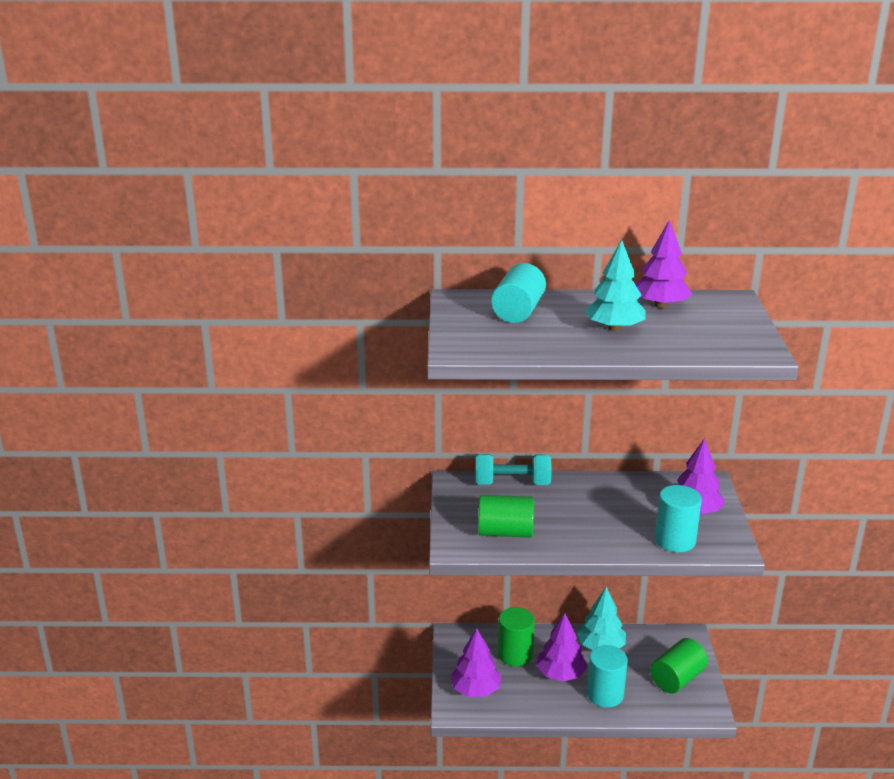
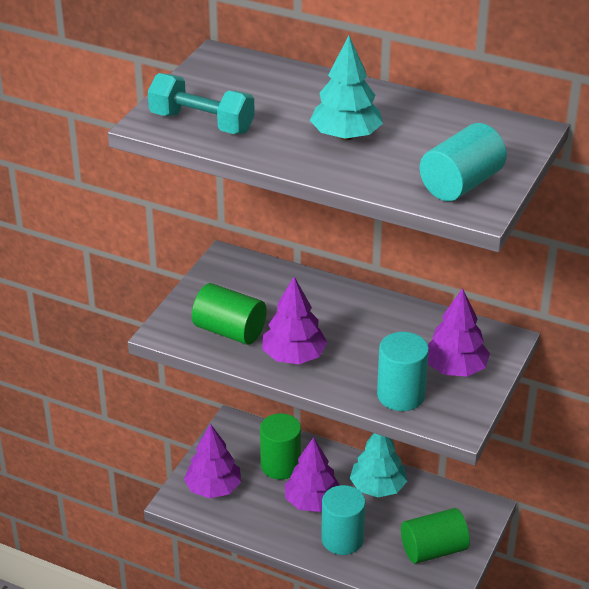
camera: 25 degrees right, 10 degrees up
(512, 483) = (284, 278): turquoise dumbbell -> turquoise dumbbell (202, 123)
(518, 312) = (265, 89): turquoise cylinder -> turquoise cylinder (461, 184)
(660, 305) = (431, 119): purple tree -> purple tree (294, 356)

